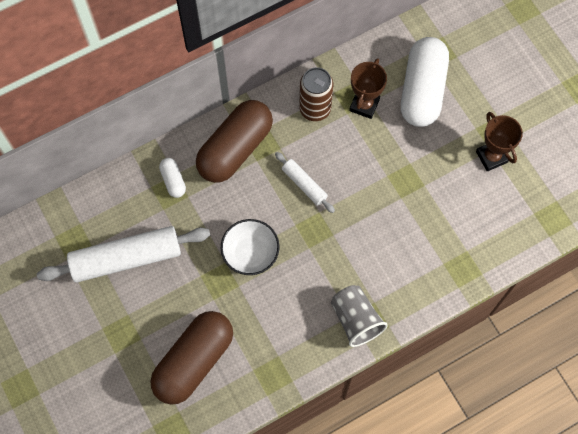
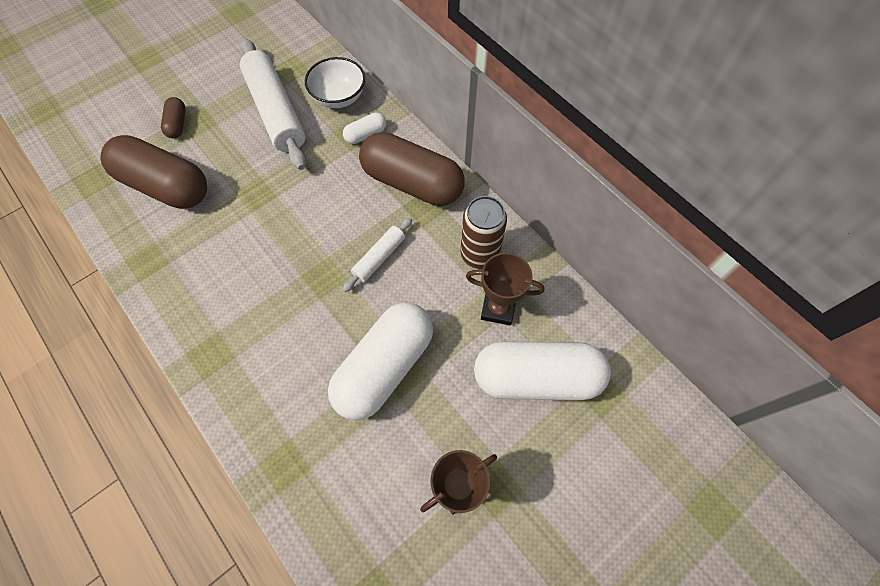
camera: 80 degrees right, 5 degrees down
(120, 352) = (177, 124): none -> brown capsule
(250, 253) = (288, 217): white bowl -> white bowl (339, 97)
(355, 319) = (211, 339): grey cup -> none
(399, 192) = (384, 367): none -> white capsule

